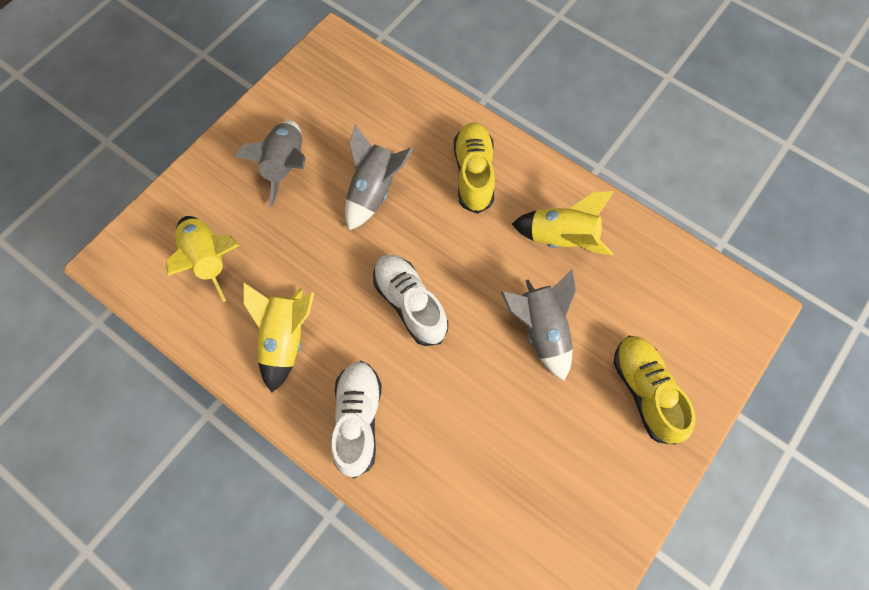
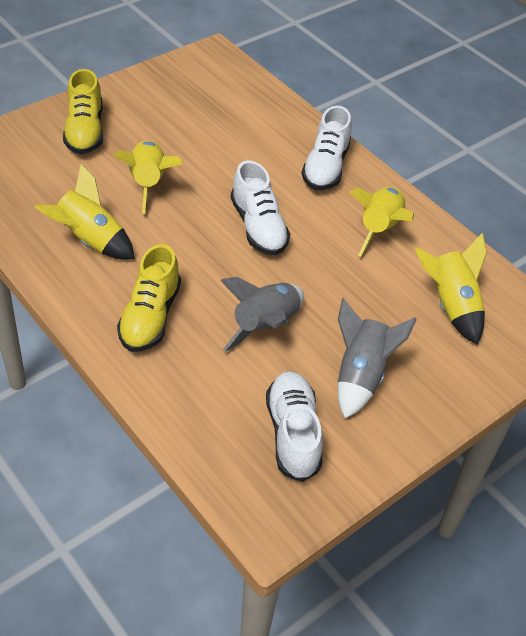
camera: 170 degrees left, 20 degrees down
(331, 106) = (293, 434): none -> white shoe
(541, 331) = (148, 183): grey rocket -> yellow rocket

